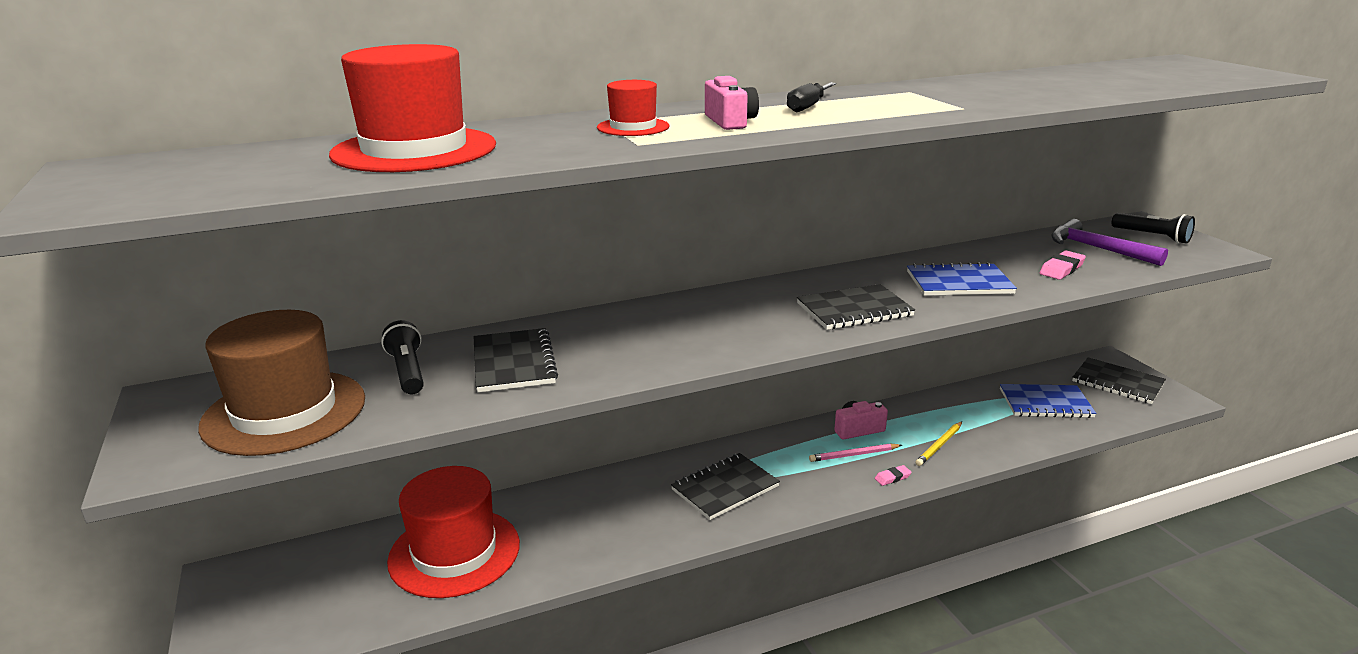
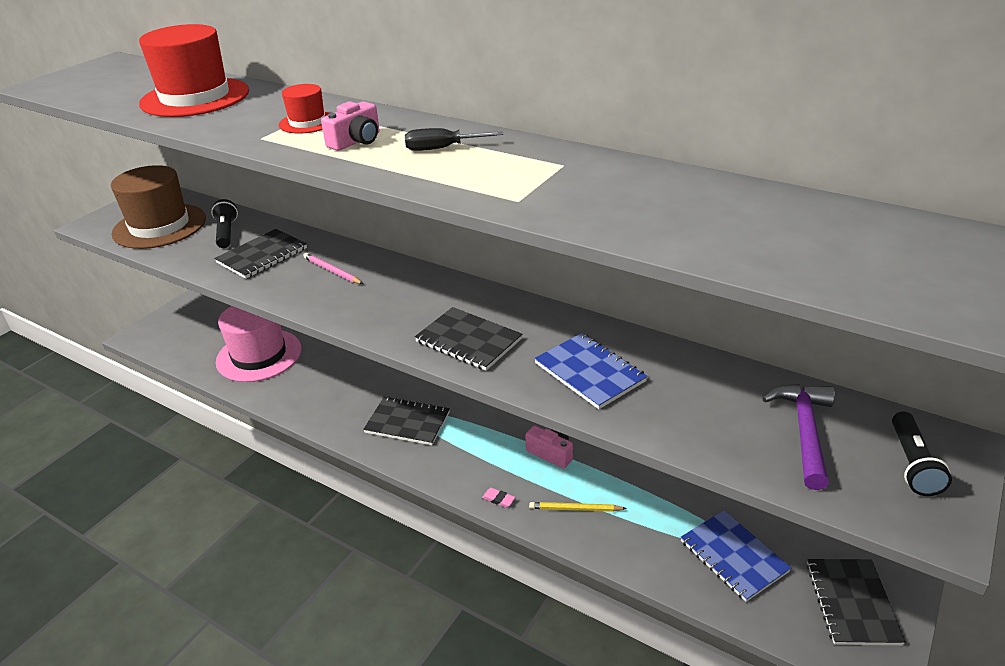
camera: 55 degrees right, 10 degrees up
(408, 371) = (226, 233): black flashlight -> black flashlight turned 45 degrees counterclockwise
(454, 552) = (259, 355): red hat -> pink hat
(854, 455) = (511, 466): pink pencil -> pink pencil (332, 271)
(1061, 269) = (704, 422): pink eraser -> none

